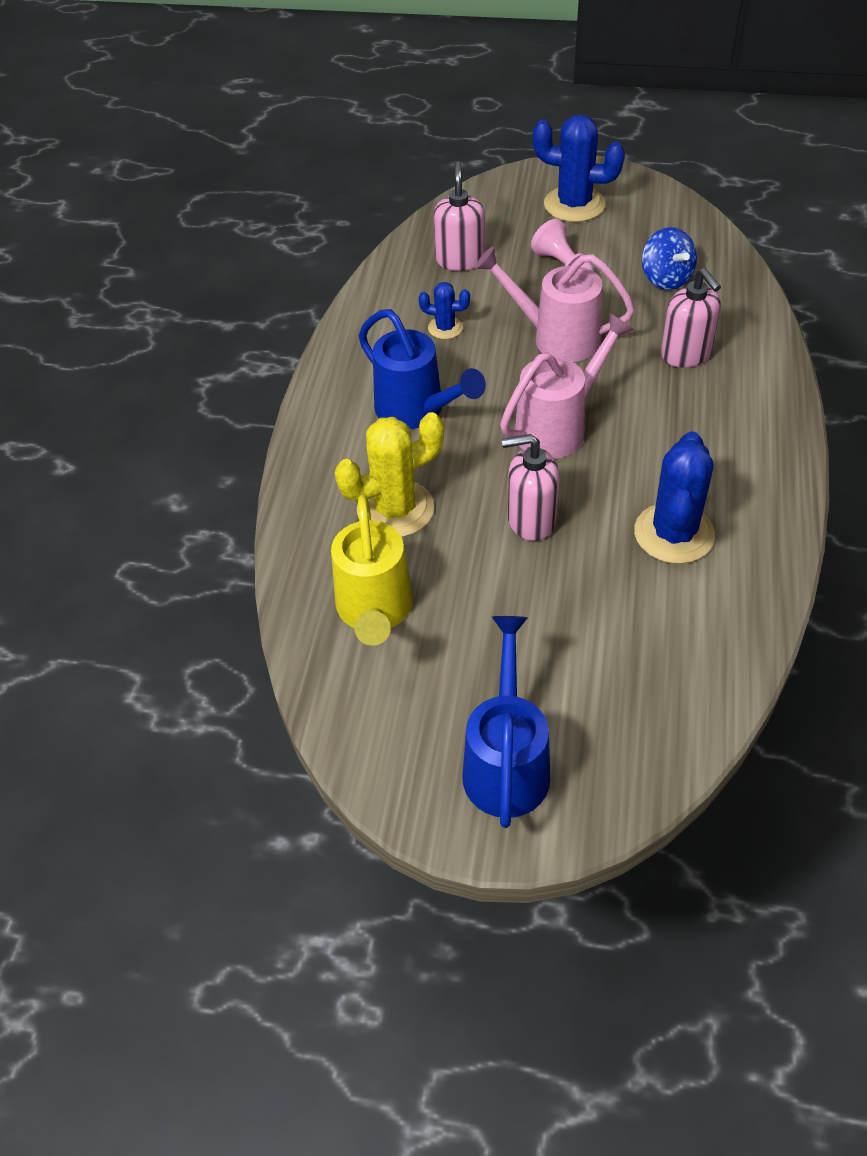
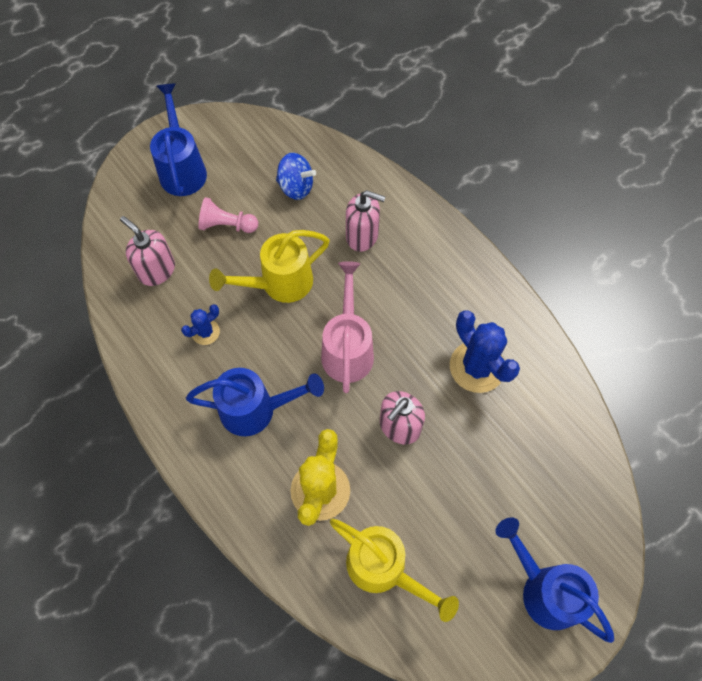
camera: 50 degrees left, 15 degrees up
(556, 338) = (280, 283): pink watering can -> yellow watering can
(574, 204) = (182, 169): blue cactus -> blue watering can

